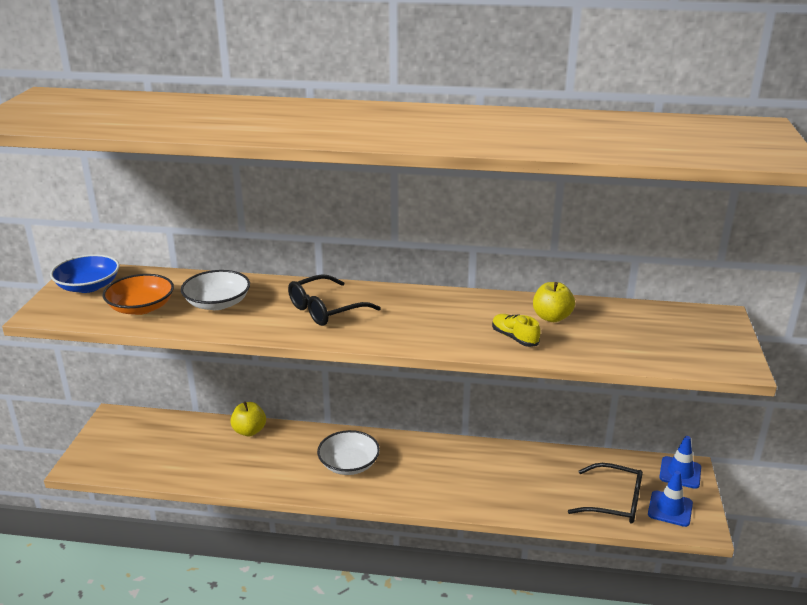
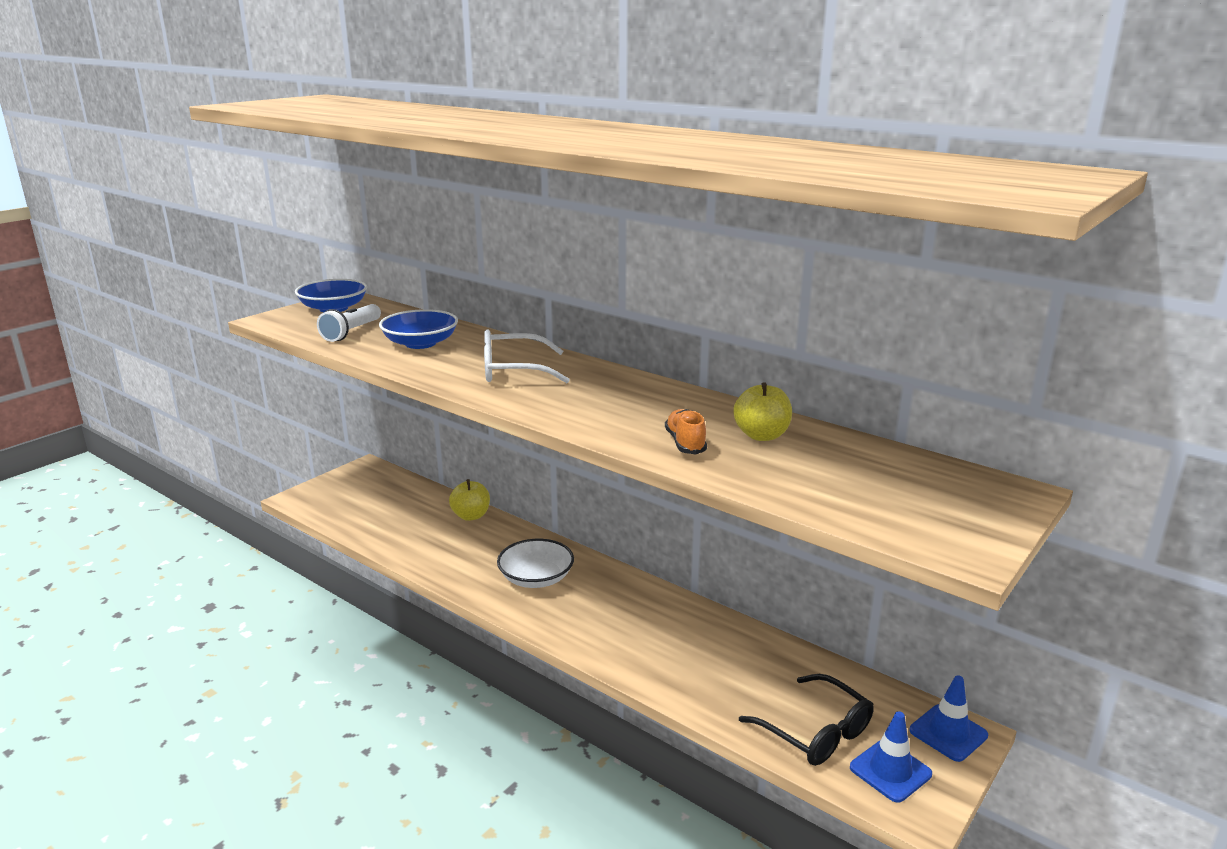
camera: 30 degrees right, 5 degrees down
(141, 307) = (351, 332): orange bowl -> white flashlight
(217, 303) = (420, 343): white bowl -> blue bowl
(326, 309) = (514, 370): black glasses -> white glasses
(514, 338) = (685, 443): yellow shoe -> orange shoe

